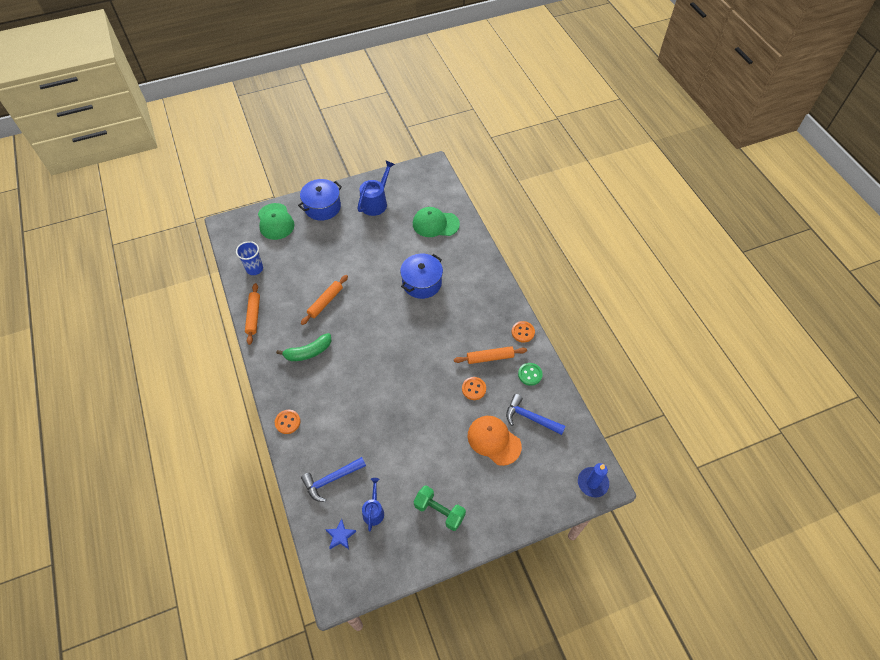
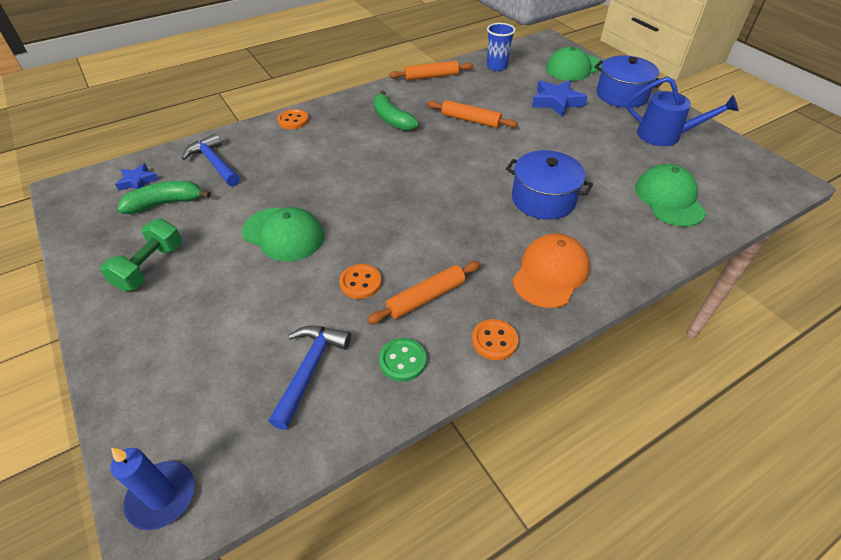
camera: 80 degrees right, 10 degrees down
(319, 246) = (556, 102): none -> blue star
(373, 510) = (166, 203): blue watering can -> green banana
(424, 430) = (283, 234): none -> green cap
(490, 358) = (426, 297): orange rolling pin -> orange rolling pin turned 75 degrees clockwise
(494, 440) = (264, 319): orange cap -> orange cap (550, 273)

